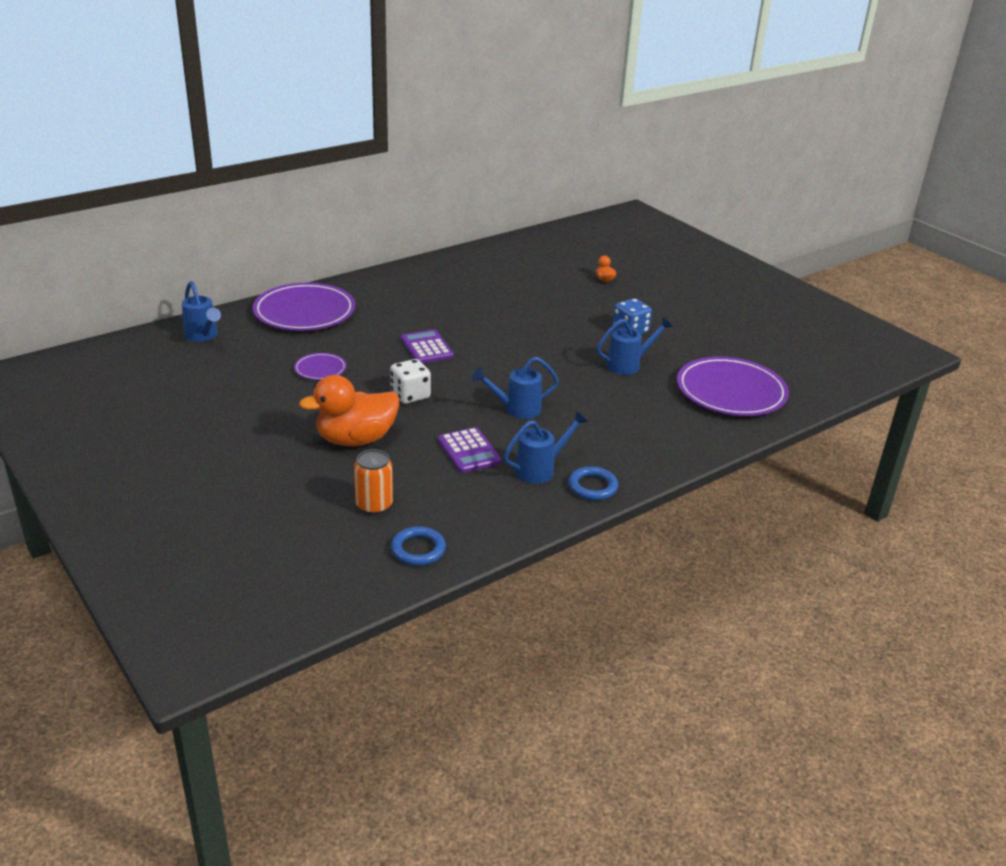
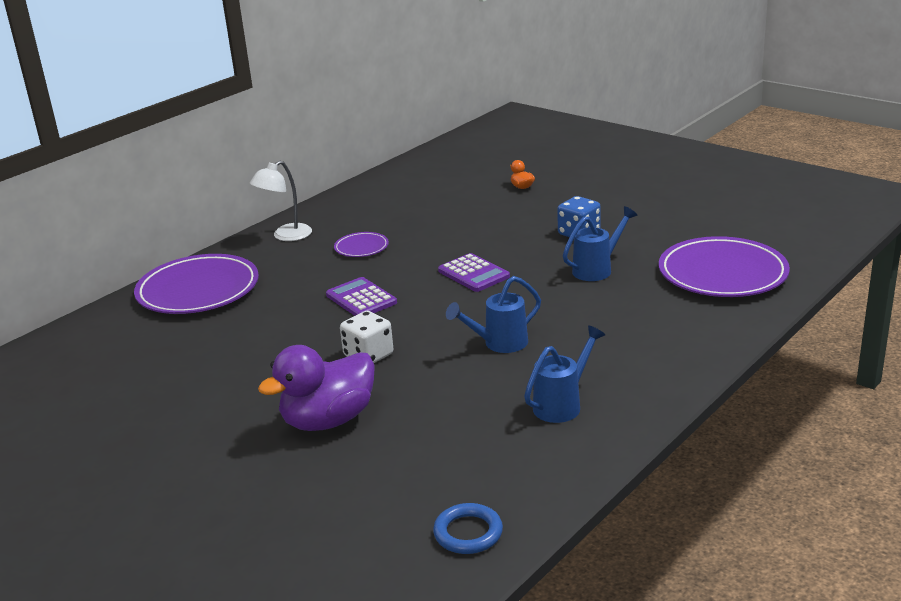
camera: 10 degrees left, 5 degrees down
(203, 336) = (86, 343): blue watering can -> none
(320, 369) = (247, 349): purple plate -> purple plate (361, 247)
(356, 439) = (328, 420): orange duck -> purple duck
(374, 505) = (388, 492): orange can -> none
(392, 281) = (286, 236): none -> white lamp
(469, 451) = (469, 403): purple calculator -> purple calculator (473, 274)
(592, 487) = (631, 410): blue ring -> none

